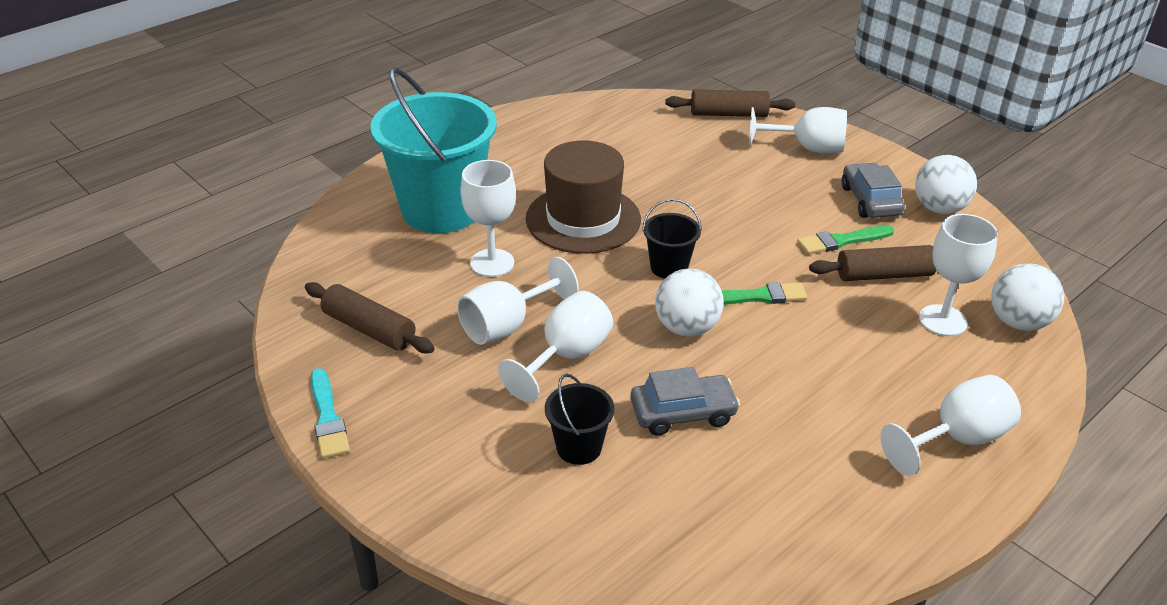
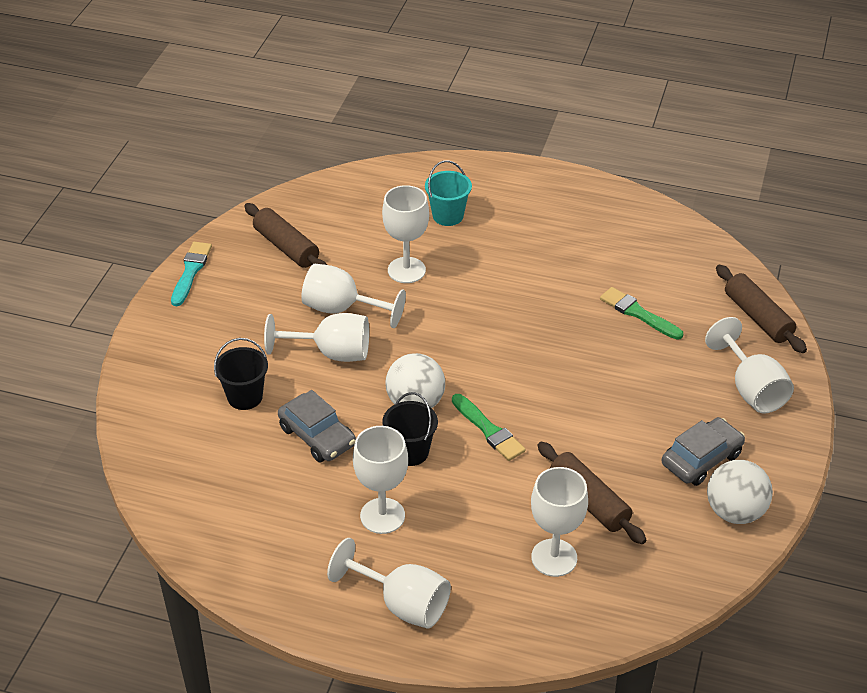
camera: 60 degrees right, 5 degrees up
(328, 418) = (191, 271): turquoise brush -> turquoise brush turned 150 degrees clockwise
(369, 329) = (286, 247): brown rolling pin -> brown rolling pin turned 45 degrees counterclockwise
(441, 210) = (448, 216): turquoise bucket -> turquoise bucket, size x0.44
(583, 219) = (505, 293): brown hat -> none
(669, 267) = (483, 365): black bucket -> black bucket (410, 452)
(828, 408) = (382, 516): none -> white goblet
(841, 241) = (616, 458): green brush -> green brush (638, 313)
(1018, 322) = (595, 611): white ball -> none

